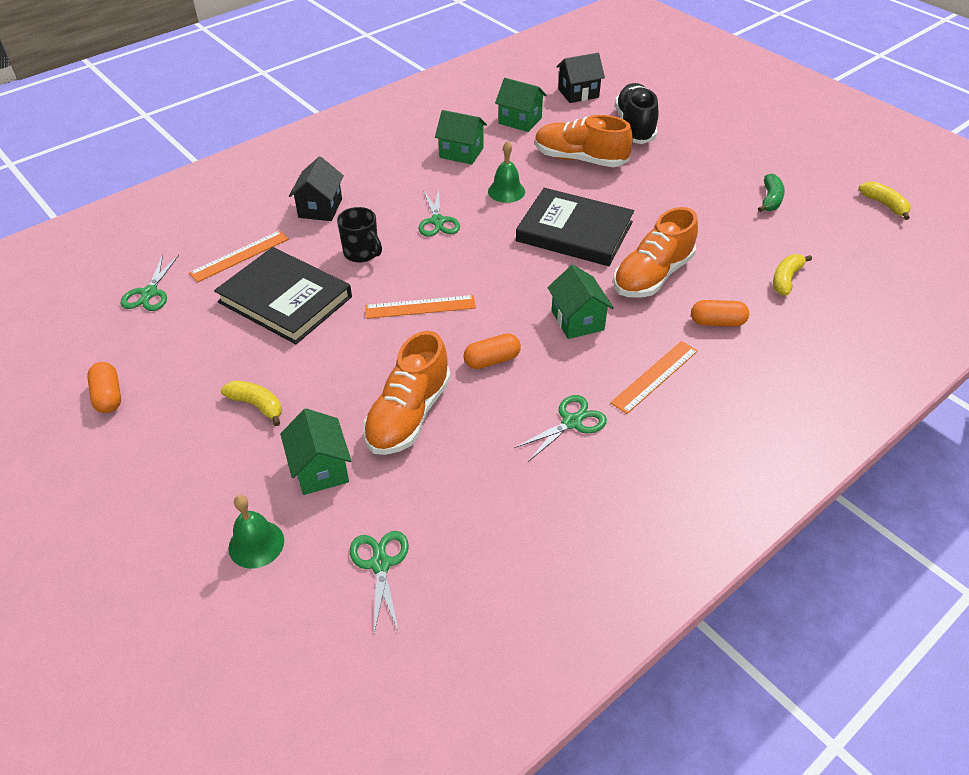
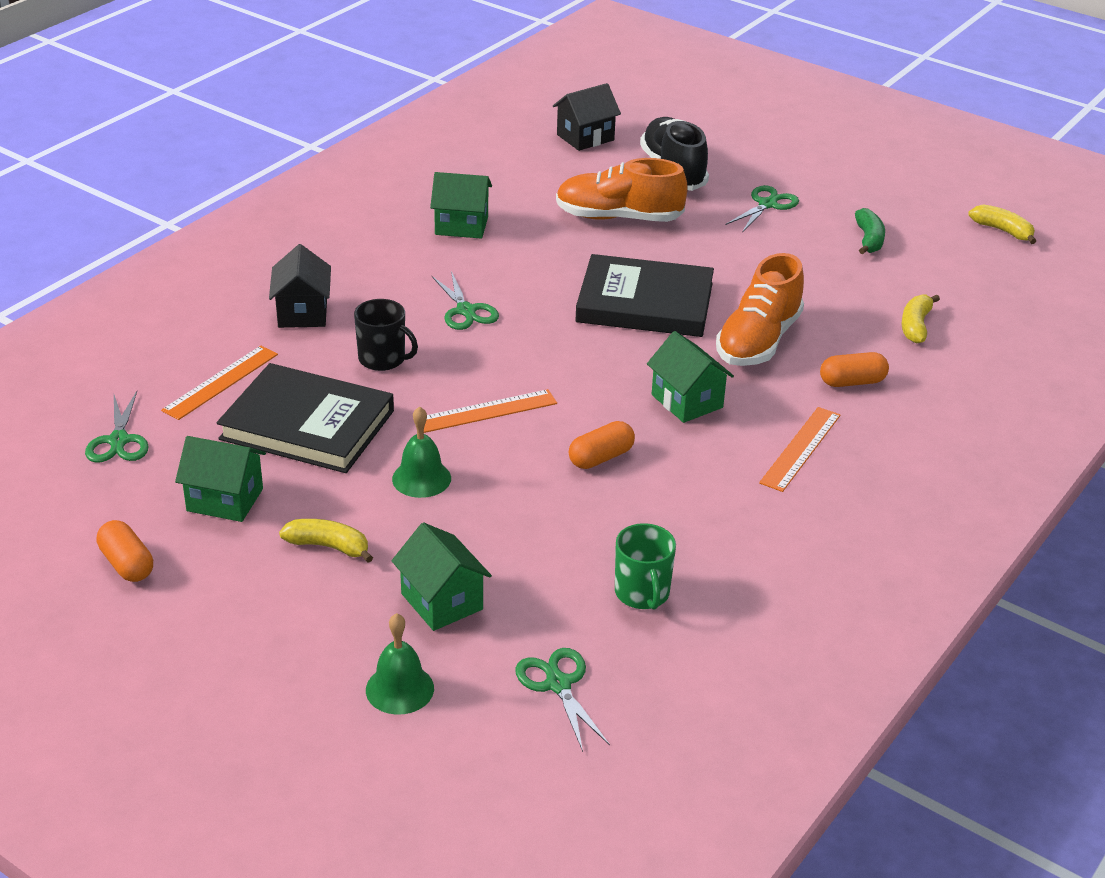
camera: 15 degrees left, 10 degrees down
(408, 415) = (524, 530): orange shoe -> none
(479, 489) = (642, 593): none -> green mug
(506, 191) = (540, 265): green bell -> green bell (421, 478)
(520, 120) = (522, 178): green house -> green house (225, 500)
(571, 422) = (722, 509): green scissors -> green scissors (767, 204)

